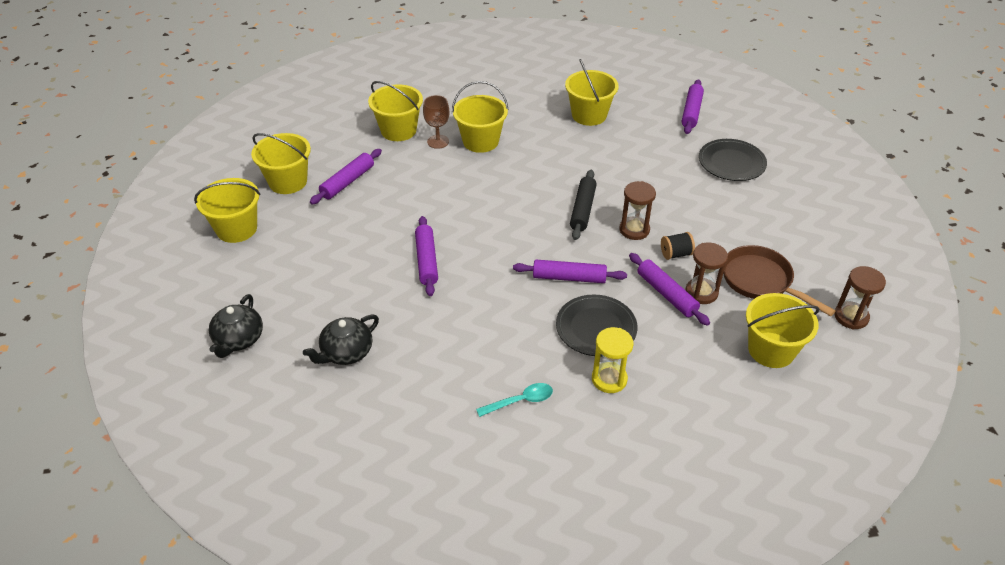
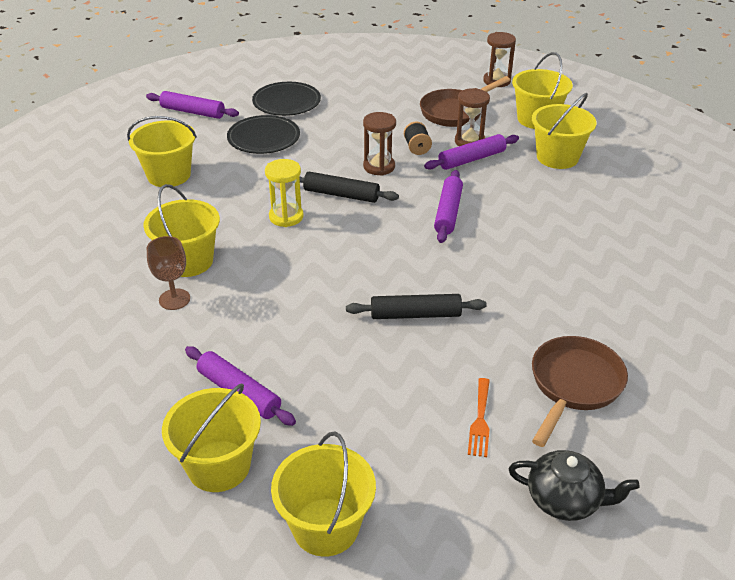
camera: 85 degrees left, 5 degrees down
(313, 297) = (480, 421): none -> orange fork
(346, 352) = (574, 385): black teapot -> brown pan
(398, 130) = (131, 338): yellow bucket -> yellow bucket (557, 157)
(426, 261) = (415, 315): purple rolling pin -> black rolling pin
(520, 401) = (620, 255): turquoise spoon -> none
(596, 328) = (518, 202): black plate -> black plate (264, 138)
(609, 379) = (583, 201): yellow hourglass -> yellow hourglass (286, 217)

